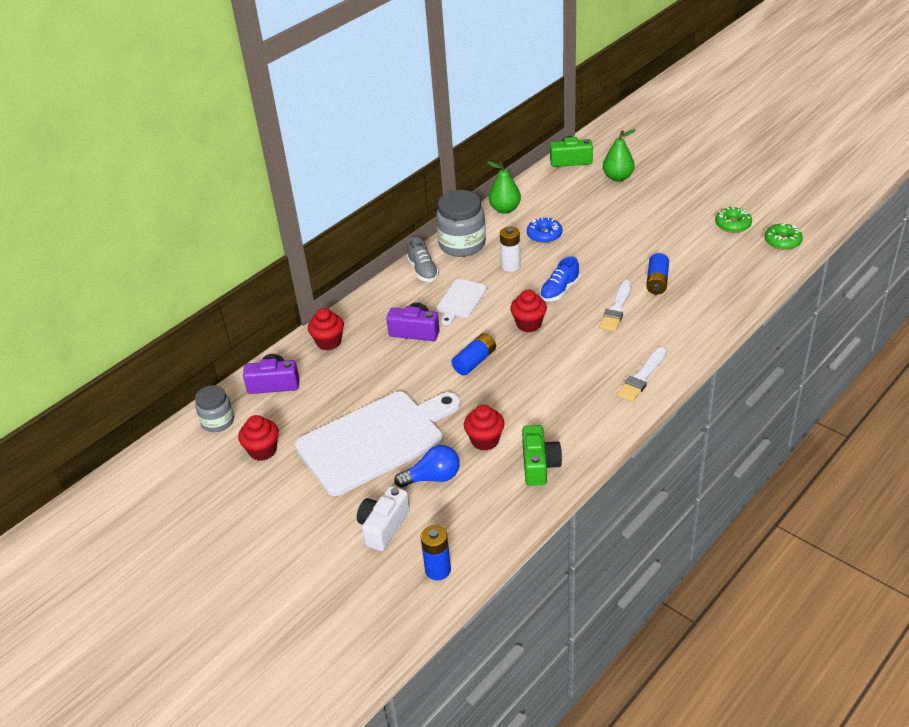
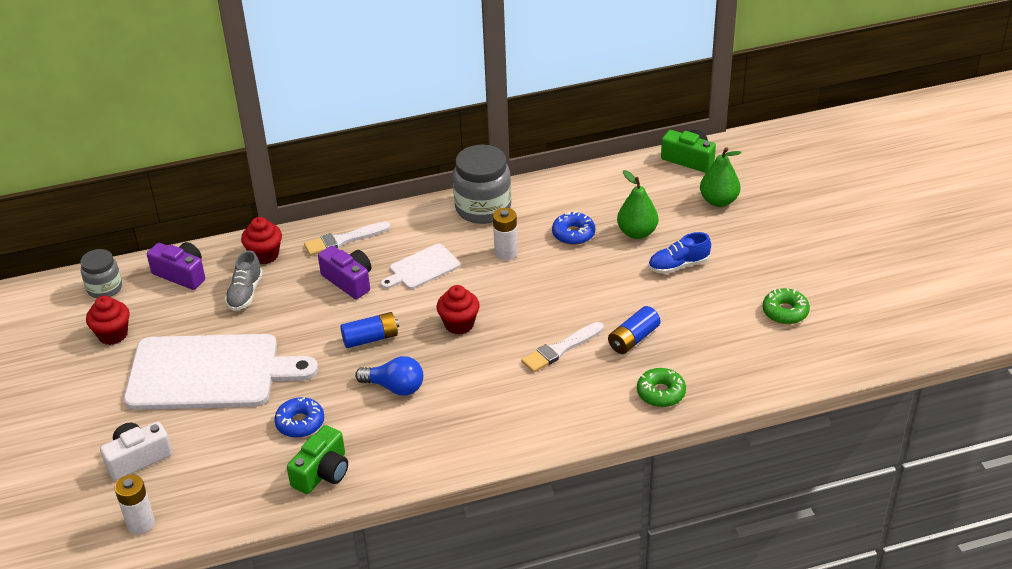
camera: 30 degrees right, 0 degrees up
(423, 271) = (418, 220): grey shoe -> grey shoe (245, 293)
(432, 477) = (221, 435): blue light bulb -> blue light bulb (395, 387)
(438, 570) = (140, 523): blue battery -> white battery
(485, 440) = (300, 423): red cupcake -> blue donut
(505, 209) = (564, 187): green pear -> green pear (637, 233)
(559, 291) = (525, 302): blue shoe -> blue shoe (678, 265)
(642, 377) = (509, 434): white brush -> white brush (344, 240)
(782, 241) = (819, 356): green donut -> green donut (661, 393)

